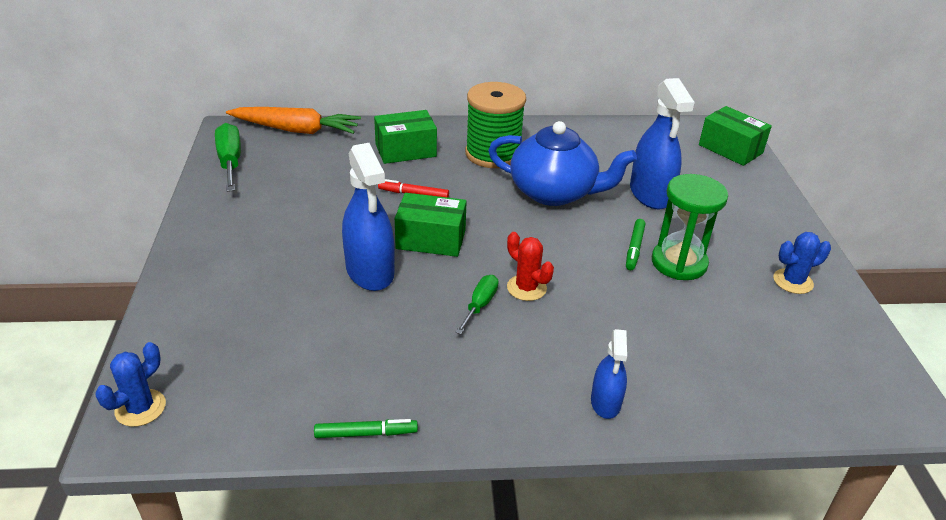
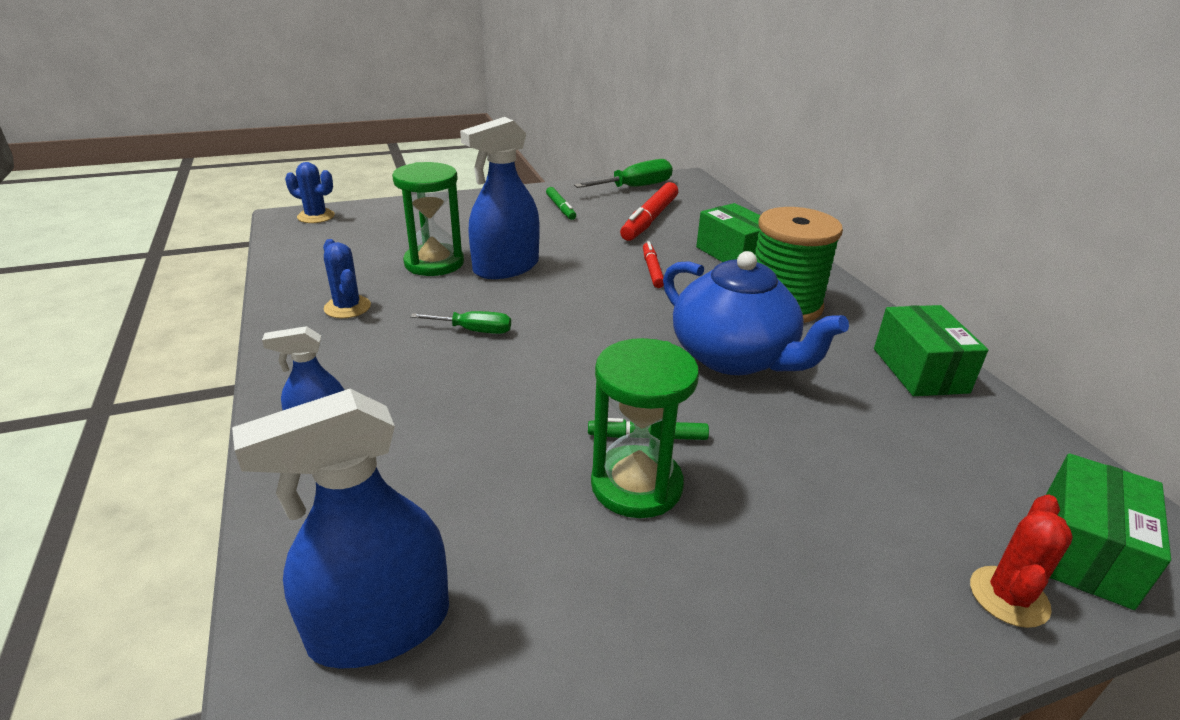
camera: 75 degrees right, 5 degrees down
(296, 130) = (715, 201): orange carrot -> none
(313, 172) = (649, 219): none -> red marker
(336, 316) = (434, 263): none -> green hourglass
(366, 433) = (283, 298): green marker -> green marker (560, 208)
(431, 239) = (575, 289): green box -> green box (919, 370)
(526, 288) = (516, 356): red cactus -> red cactus (1008, 597)
(554, 192) = (734, 357): blue teapot -> blue teapot turned 45 degrees counterclockwise
(650, 194) = (810, 446): blue spray bottle -> blue spray bottle (380, 627)
(793, 281) = (660, 648): blue cactus -> blue cactus (347, 307)

